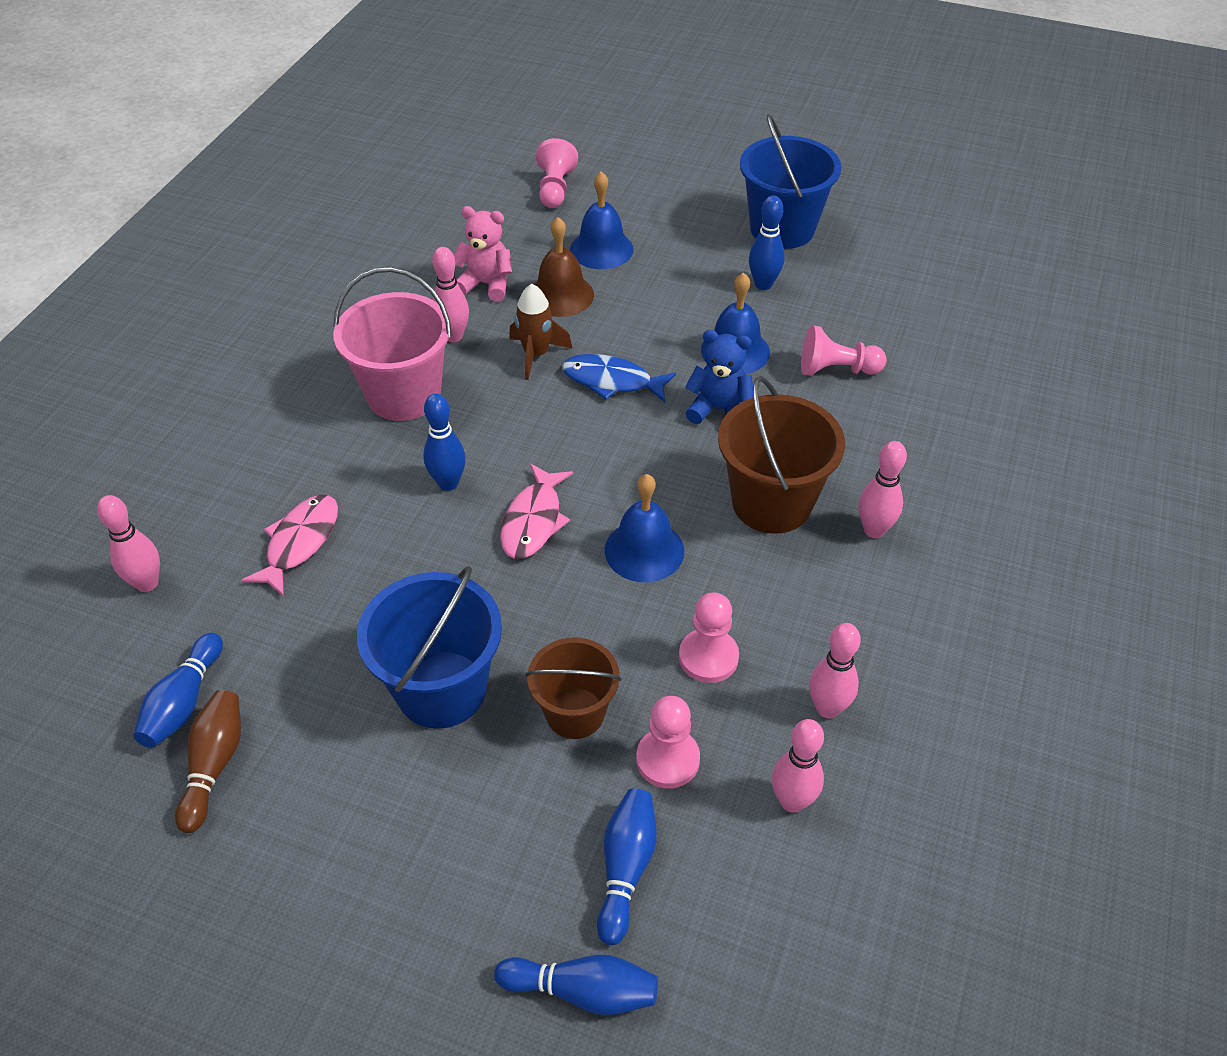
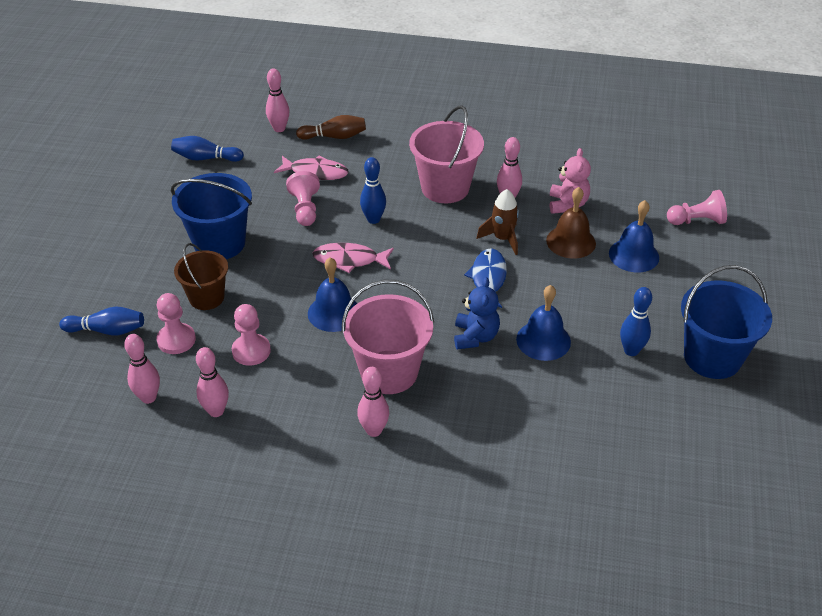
camera: 80 degrees right, 5 degrees down
(214, 765) = (169, 176): brown bowling pin -> brown bowling pin (334, 137)
(583, 991) = (40, 323): blue bowling pin -> none
(771, 503) = (389, 372): brown bucket -> pink bucket
(836, 369) = (542, 402): pink pawn -> pink pawn (305, 209)

